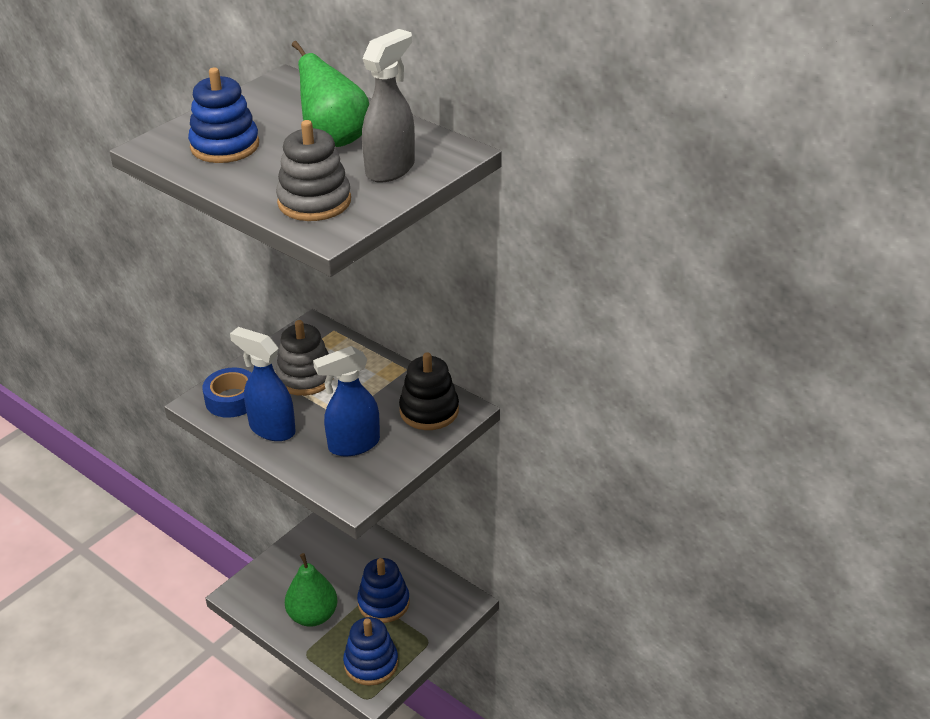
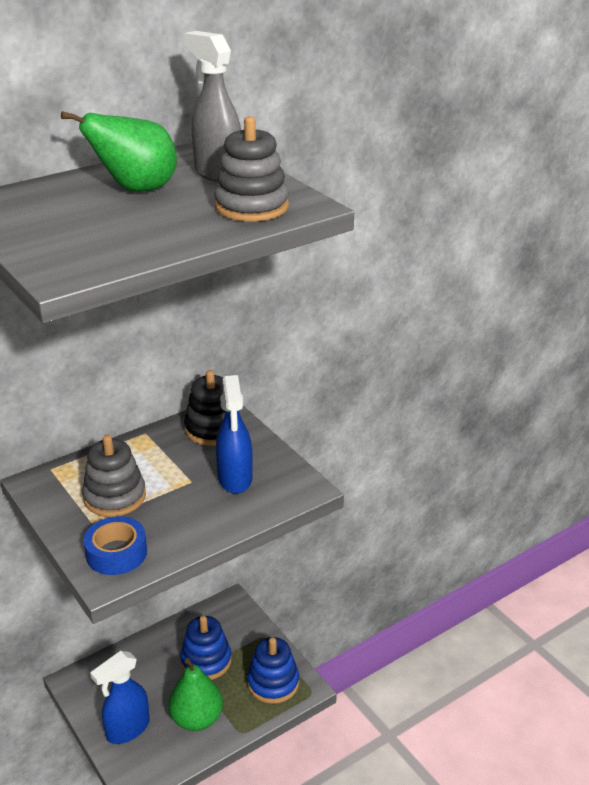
camera: 75 degrees left, 5 degrees down
(225, 146) = (100, 238): blue stacking toy -> none
(271, 429) = (182, 529): blue spray bottle -> blue spray bottle (127, 729)

